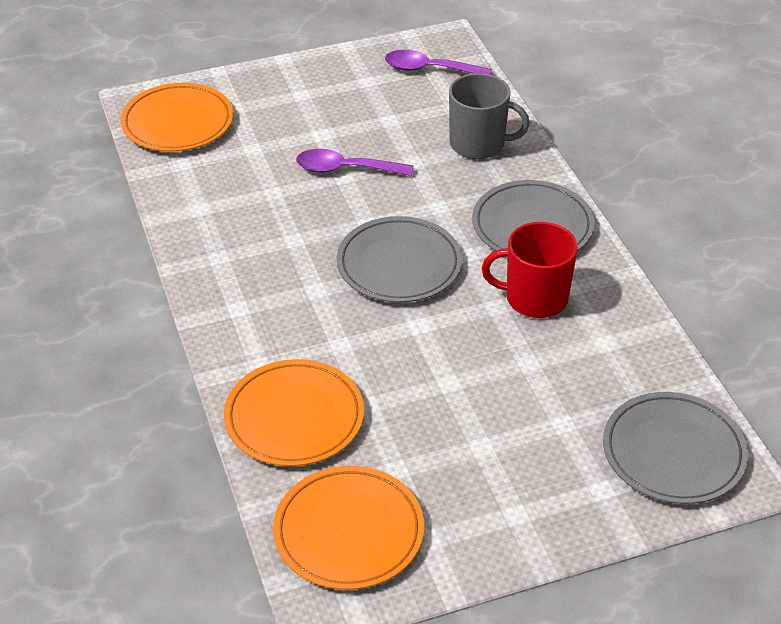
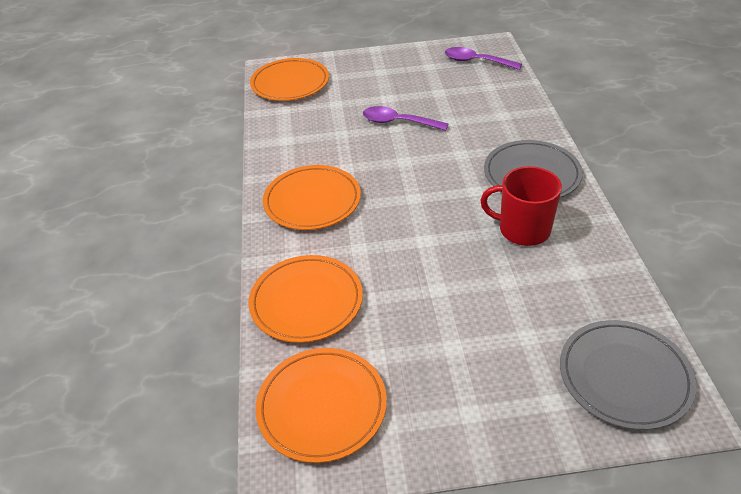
camera: 15 degrees right, 0 degrees up
(262, 290) = (312, 201): none -> orange plate
(399, 264) = (420, 193): grey plate -> none
(478, 144) = (501, 113): grey mug -> none

